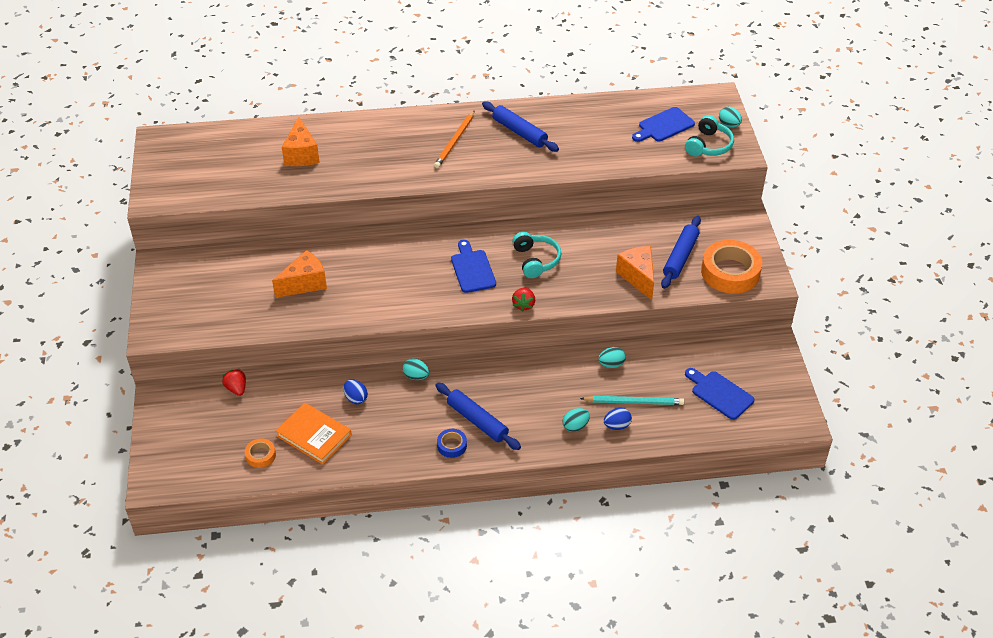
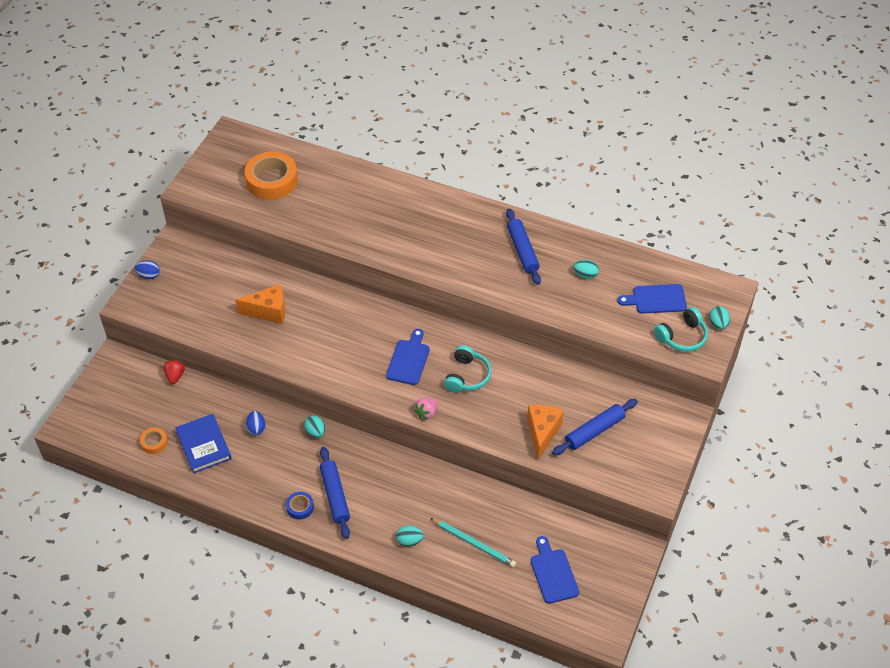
camera: 30 degrees right, 5 degrees up
(301, 154) = (328, 195): orange cheese -> none
(314, 435) = (203, 445): orange book -> blue book
(455, 141) = (461, 236): orange pencil -> none
(523, 305) = (426, 413): red strawberry -> pink strawberry
(611, 364) = (480, 499): turquoise egg -> turquoise egg (585, 275)
(617, 426) = (443, 558): blue egg -> blue egg (149, 275)
(730, 272) = (628, 467): orange tape -> orange tape (272, 180)

